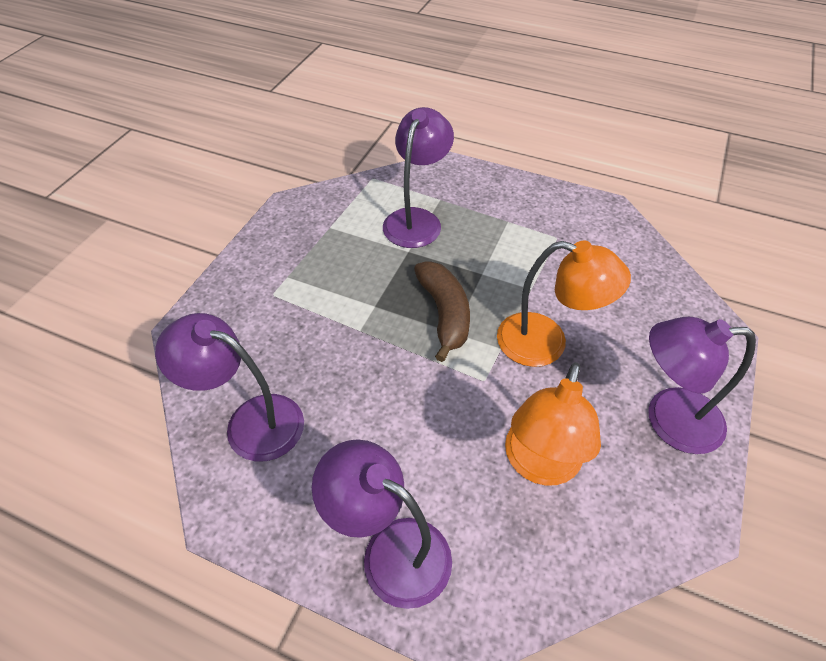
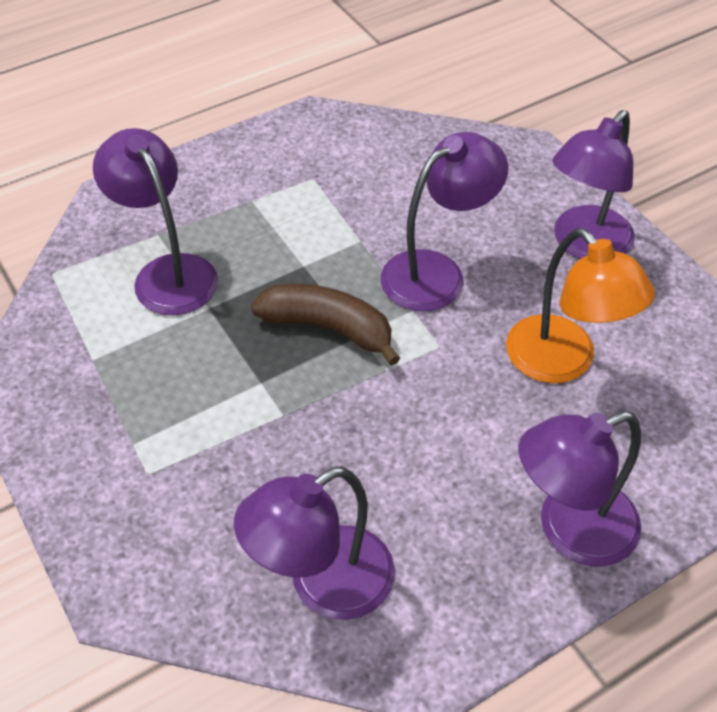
camera: 55 degrees left, 0 degrees up
(546, 343) = (436, 272): orange lamp -> purple lamp

